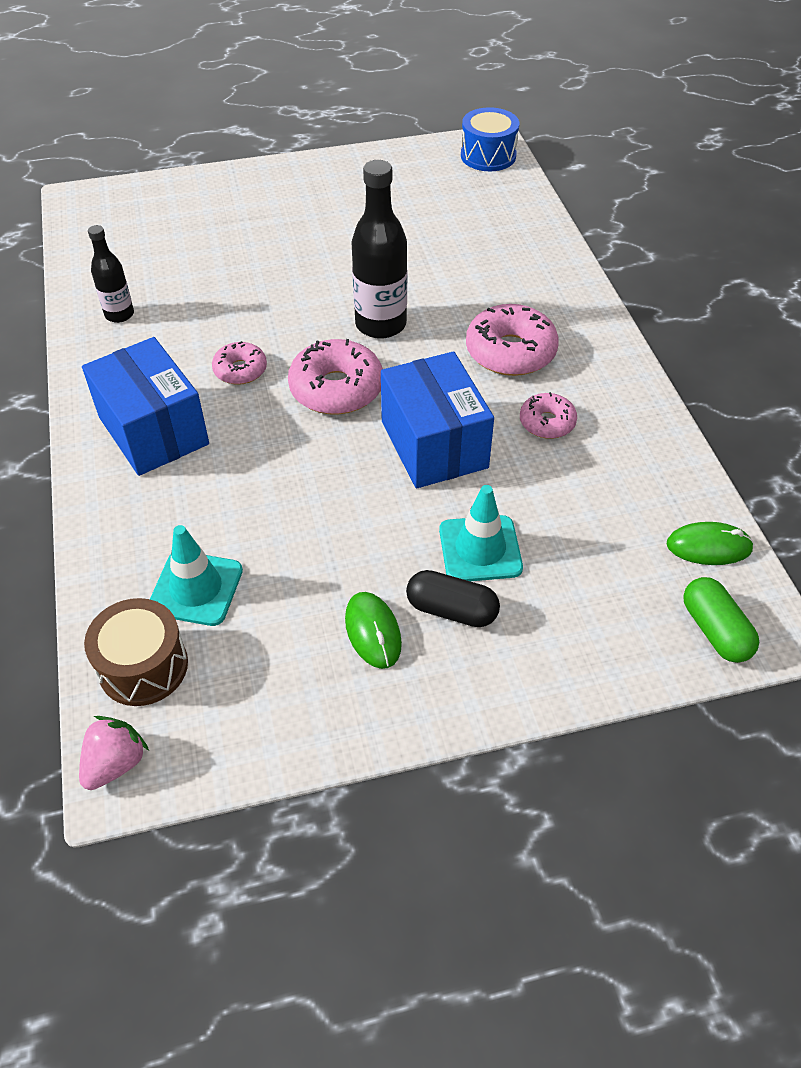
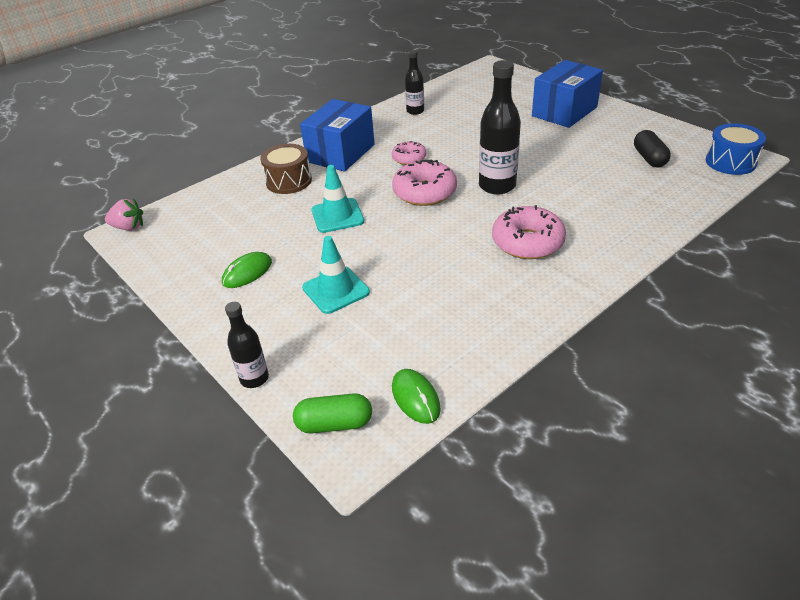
camera: 65 degrees right, 10 degrees down
(143, 666) = (187, 212): brown drum -> brown drum (289, 181)
(196, 588) = (243, 207): turquoise traffic cone -> turquoise traffic cone (337, 216)
(434, 444) = (410, 242): blue box -> blue box (564, 112)
(451, 610) = (280, 295): black capsule -> black capsule (649, 158)
(547, 422) = (473, 280): pink donut -> none
(600, 685) = (254, 378): none -> black bottle
(715, 630) = (334, 424): green capsule -> green capsule turned 45 degrees clockwise

